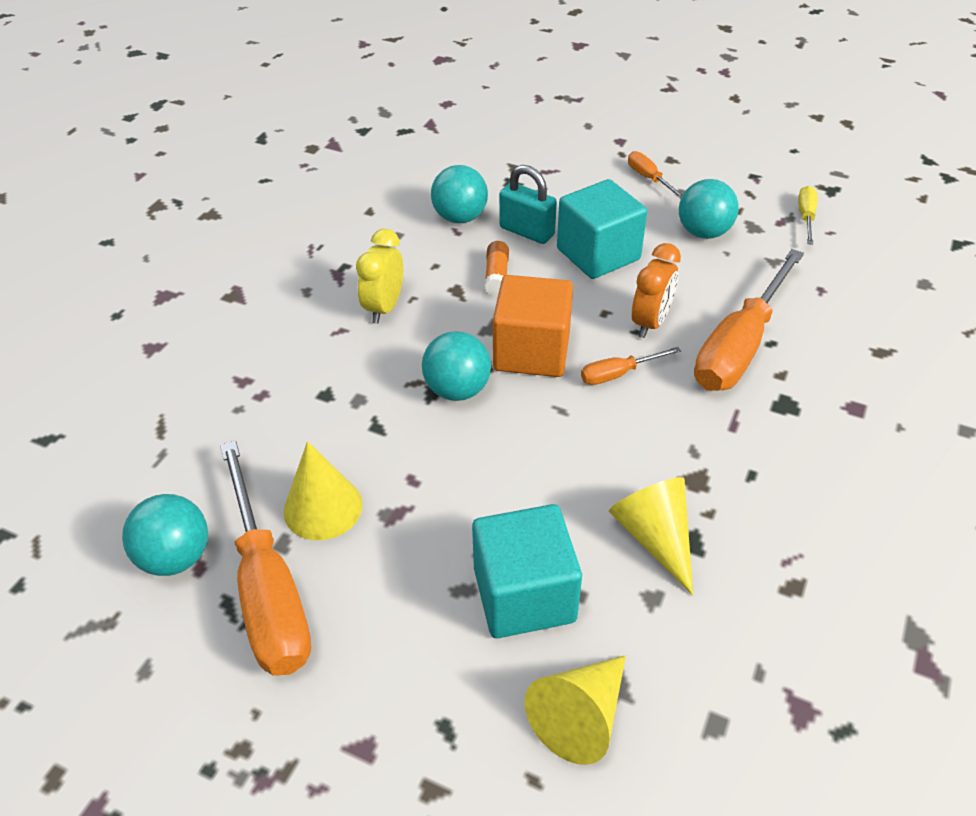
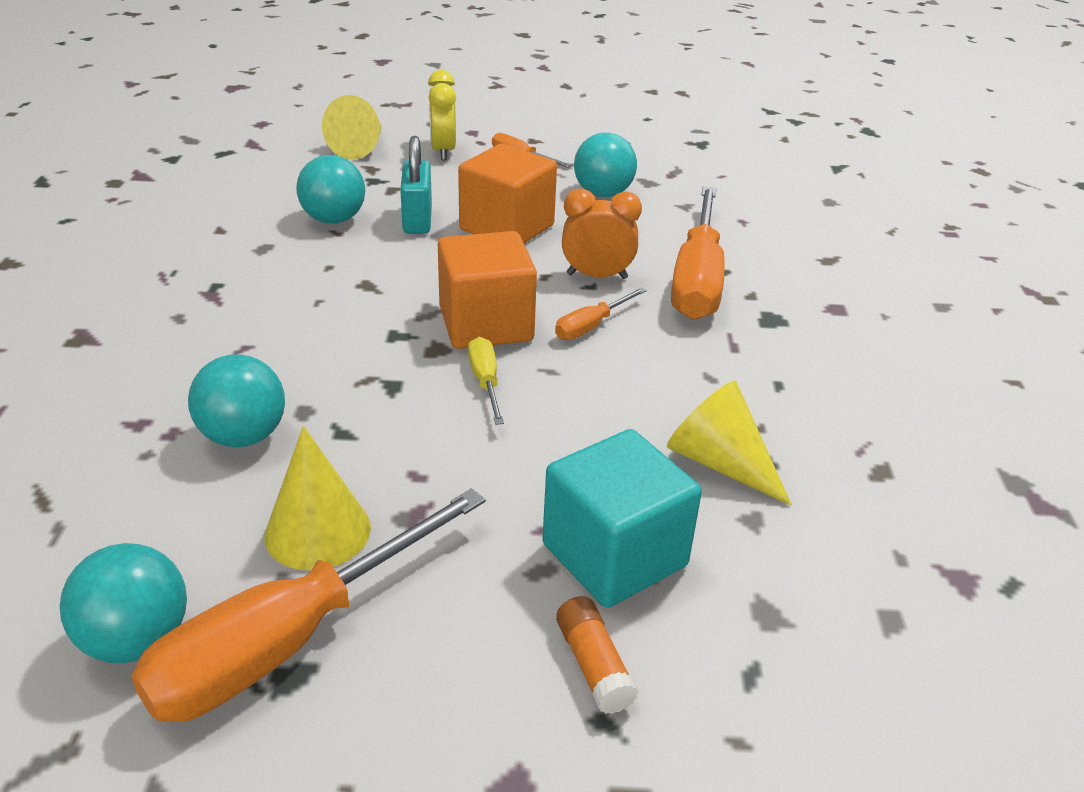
camera: 25 degrees left, 10 degrees down
(268, 589) = (290, 640): orange screwdriver -> orange screwdriver turned 90 degrees clockwise
(384, 308) = (288, 316): yellow clock -> yellow clock (443, 151)
(457, 390) = (421, 376): turquoise ball -> turquoise ball (244, 436)
(496, 276) = (406, 264): orange glue stick -> orange glue stick (593, 665)
(527, 231) = (417, 220): turquoise padlock -> turquoise padlock turned 75 degrees clockwise
(580, 716) = (749, 657): yellow cone -> yellow cone (360, 147)
(598, 254) = (506, 228): turquoise cube -> orange cube
(650, 323) = (597, 276): orange clock -> orange clock turned 90 degrees counterclockwise
(806, 217) = (691, 167): yellow screwdriver -> yellow screwdriver (485, 382)

